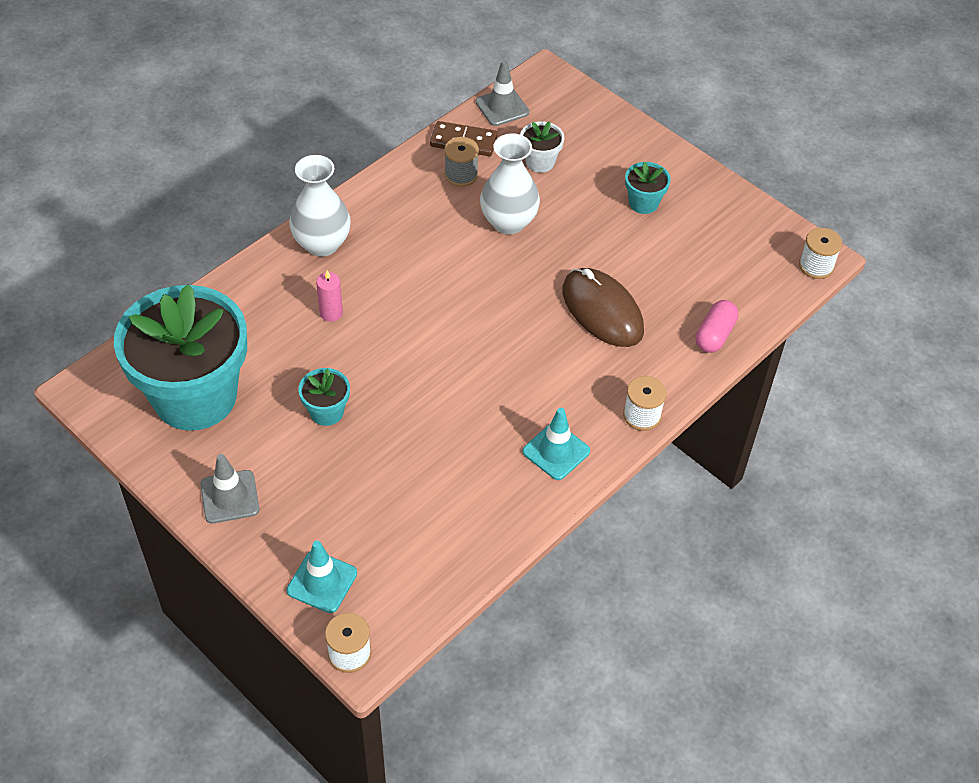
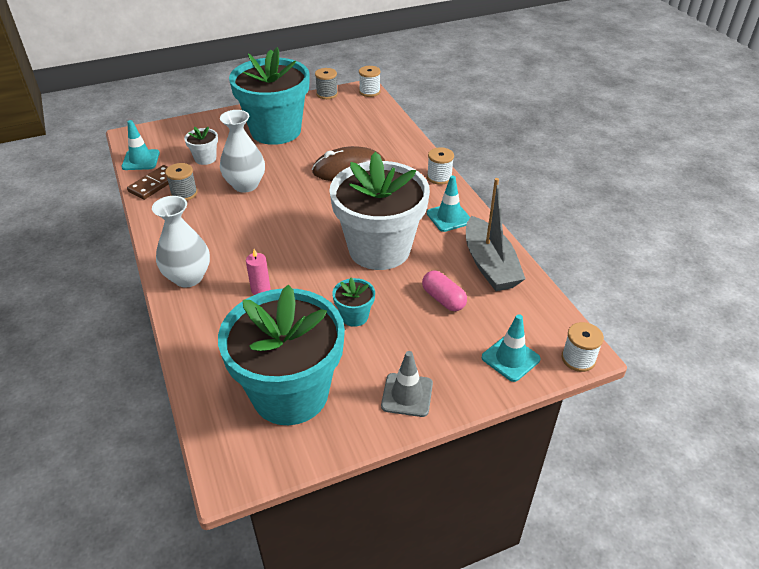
camera: 65 degrees left, 10 degrees down
(453, 397) = (379, 249): none -> white flower pot
(480, 521) = (489, 265): none -> grey boat
(502, 107) = (141, 160): grey traffic cone -> turquoise traffic cone
(643, 203) = (276, 131): turquoise flower pot -> turquoise flower pot, size x2.48
(714, 335) = (395, 136): pink capsule -> pink capsule (443, 299)
(774, 220) = (327, 94): none -> grey spool

